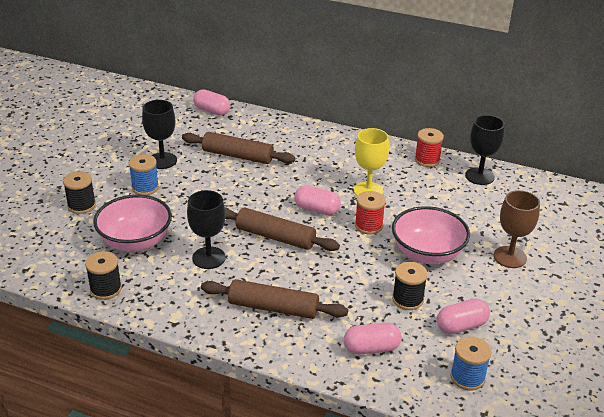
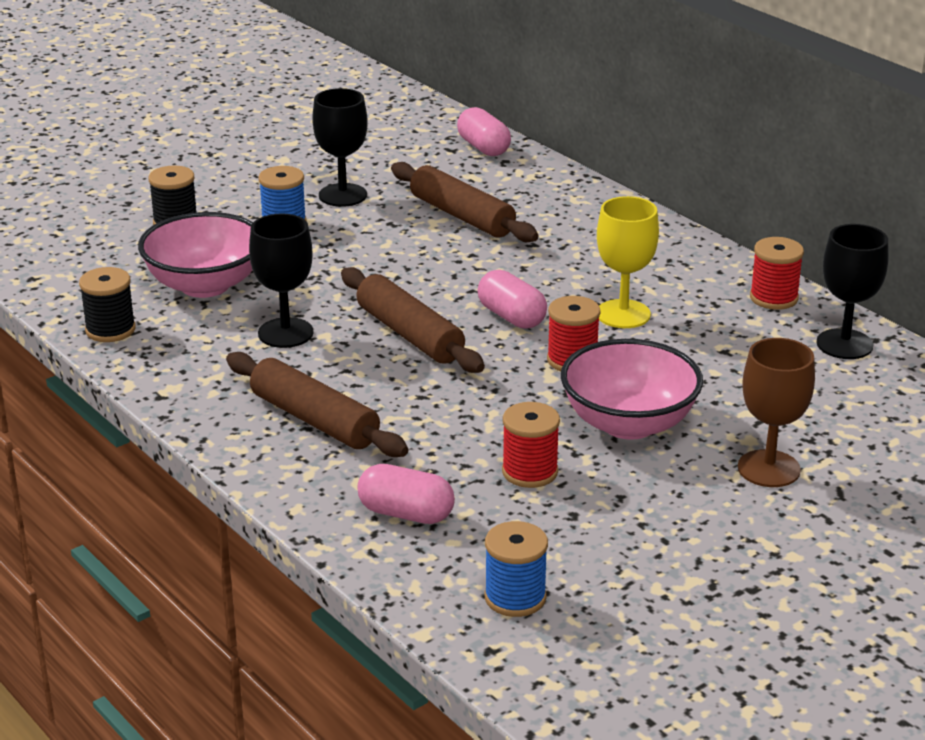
camera: 30 degrees right, 5 degrees down
(407, 299) = (530, 472): black spool -> red spool
(461, 326) = (579, 532): pink capsule -> none

